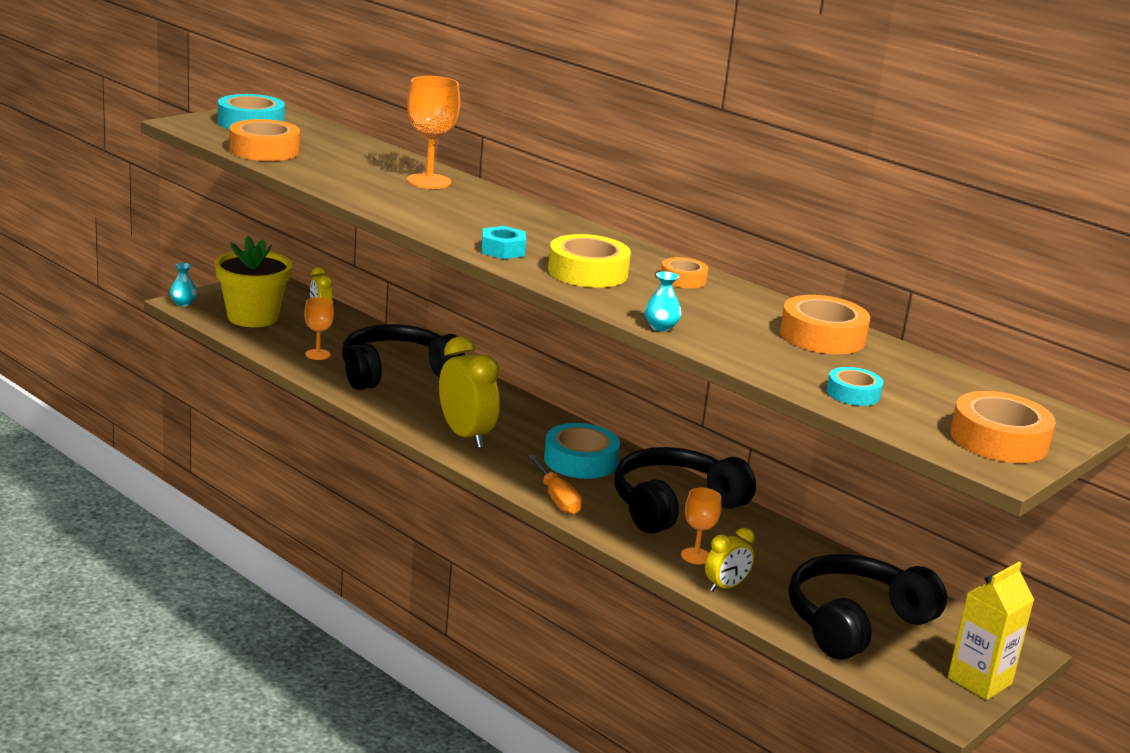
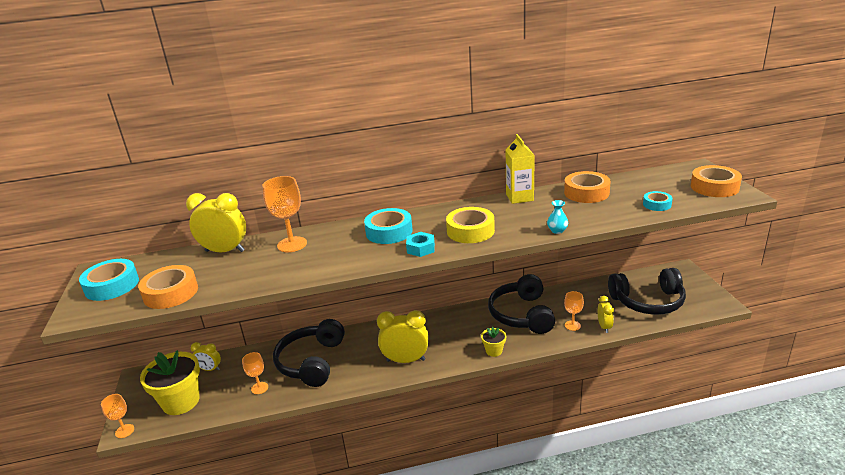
camera: 50 degrees left, 5 degrees up
(183, 303) = (124, 431): turquoise vase -> orange goblet
(375, 153) = (225, 251): none -> yellow clock
(557, 499) = (494, 351): orange screwdriver -> yellow flower pot
(580, 460) = (460, 328): turquoise tape -> turquoise tape (389, 232)
(683, 279) = (496, 207): orange tape -> none
(855, 622) = (648, 301): black headphones -> black headphones turned 90 degrees counterclockwise
(979, 681) = (703, 287): yellow carton -> yellow carton (519, 197)

